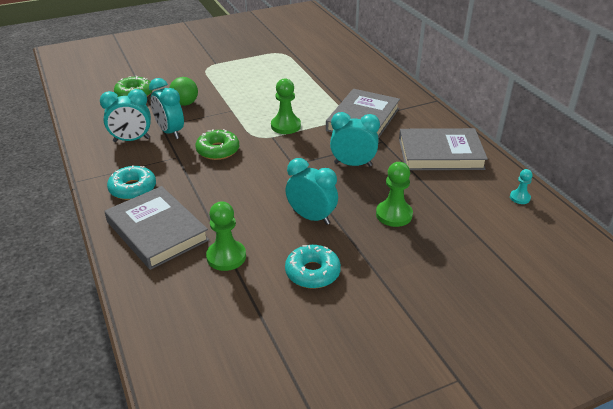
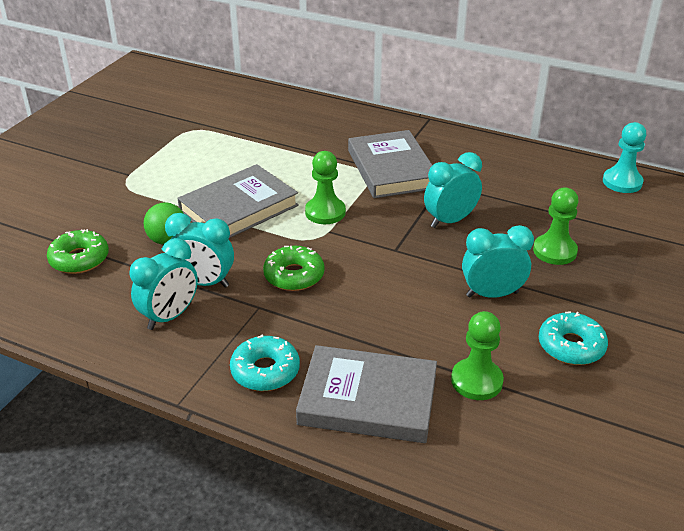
camera: 40 degrees left, 0 degrees up
(440, 154) = (508, 172): grey book -> grey book (239, 208)
(520, 198) = (622, 182): turquoise pawn -> turquoise pawn, size x1.76

